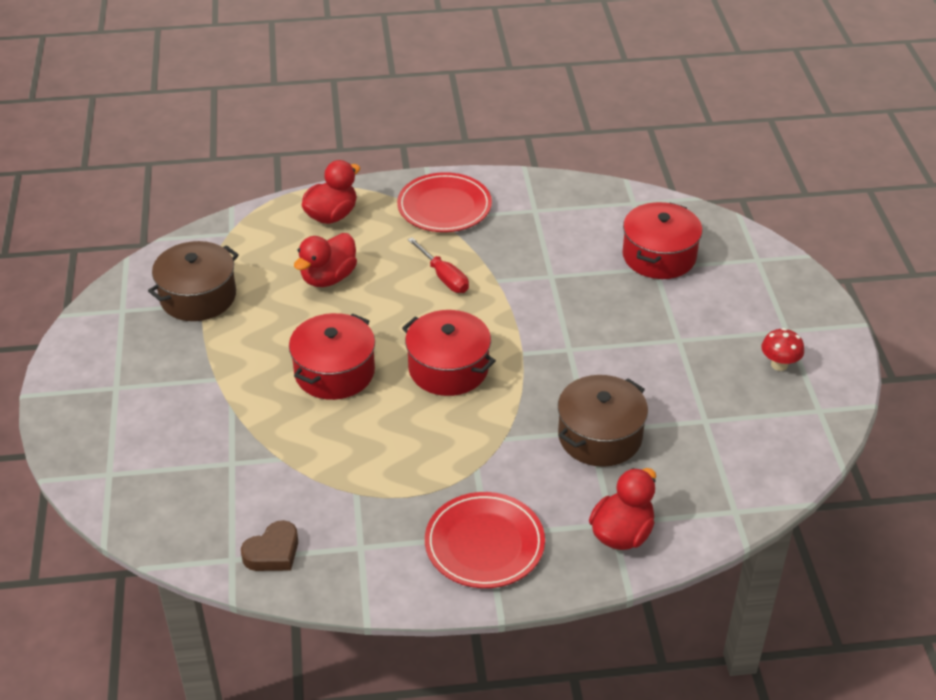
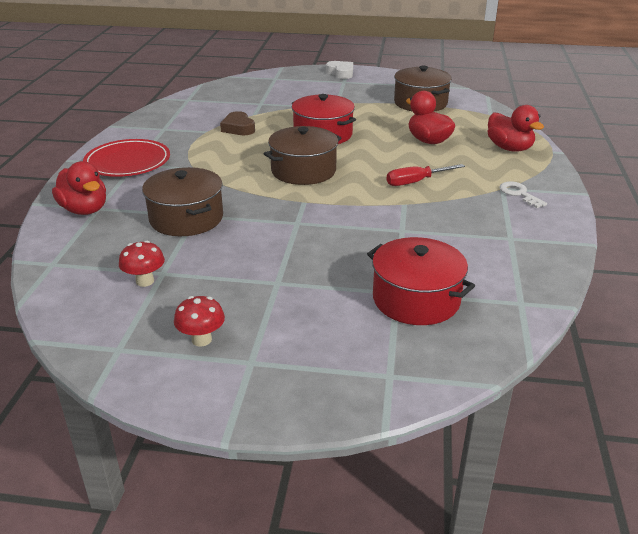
camera: 105 degrees right, 10 degrees down
(74, 397) = (341, 73): none -> white heart
(273, 552) = (182, 108): brown heart -> brown heart (238, 128)
(444, 207) = (519, 194): red plate -> white key
(448, 368) = (303, 171): red pot -> brown pot
(724, 428) = (145, 281): none -> red mushroom

